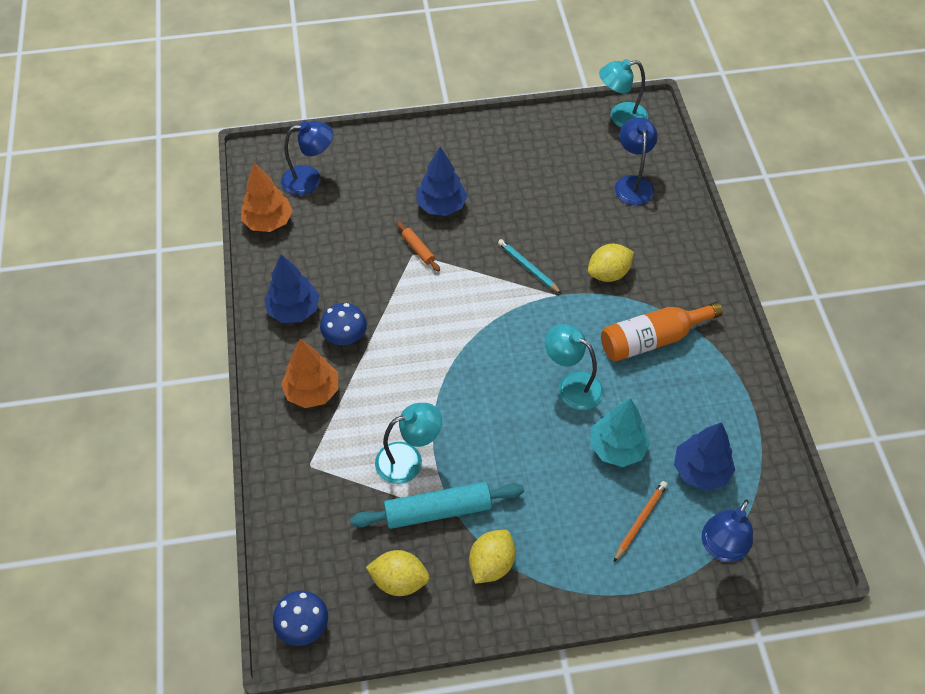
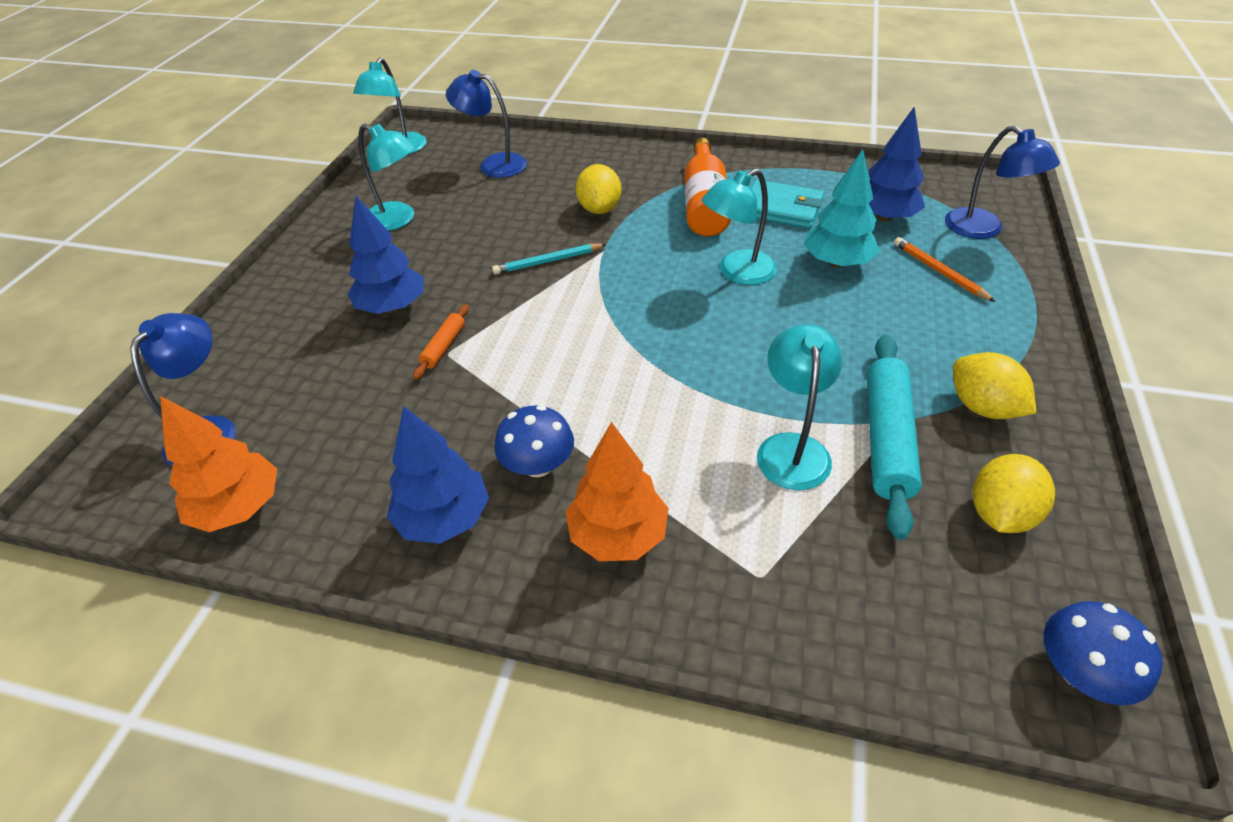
camera: 65 degrees left, 10 degrees down
(418, 249) = (444, 346): orange rolling pin -> orange rolling pin turned 60 degrees counterclockwise
(531, 162) = (398, 220): none -> turquoise lamp
(674, 394) = (781, 208): none -> turquoise wallet

